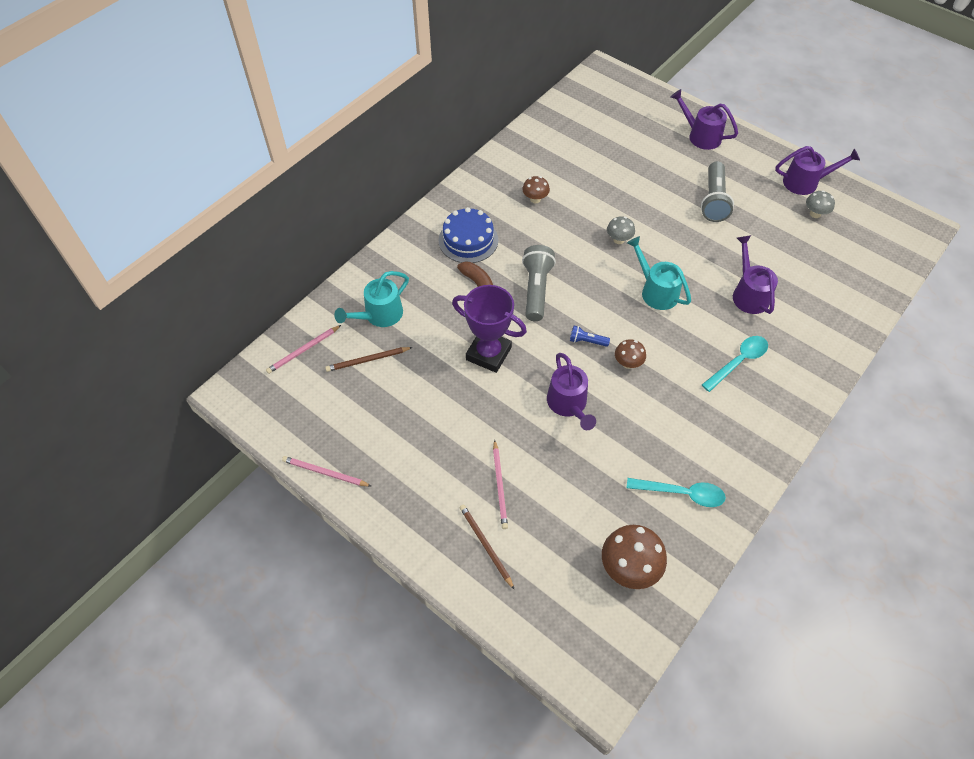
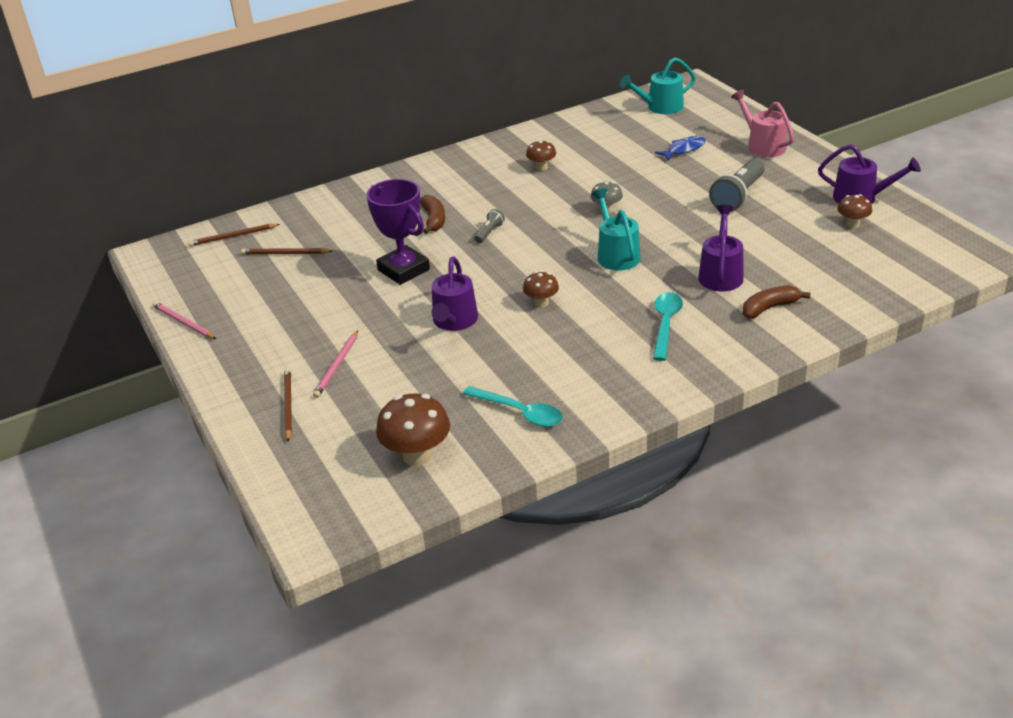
camera: 25 degrees right, 20 degrees down
(303, 350) = (233, 237): pink pencil -> brown pencil
(379, 315) = (321, 225): turquoise watering can -> turquoise watering can (660, 107)
(468, 240) = (449, 186): blue cake -> none
(536, 289) = (489, 232): grey flashlight -> grey flashlight, size x0.50
(587, 341) = (511, 279): blue flashlight -> none
(641, 153) = (684, 149): none -> blue fish
(700, 136) = (762, 145): purple watering can -> pink watering can
(738, 362) = (666, 324): turquoise spoon -> turquoise spoon turned 60 degrees counterclockwise
(804, 323) = (769, 308): none -> brown banana
(815, 214) = (852, 224): grey mushroom -> brown mushroom

